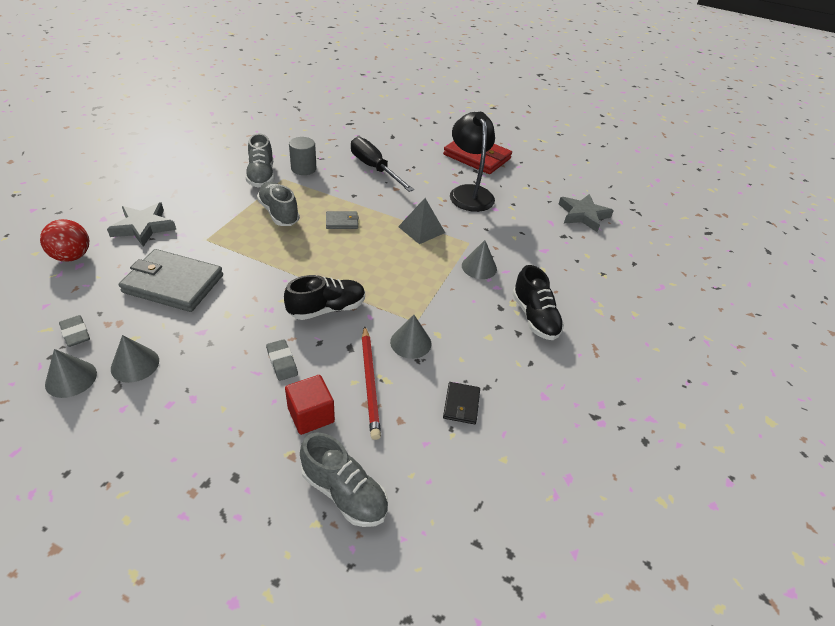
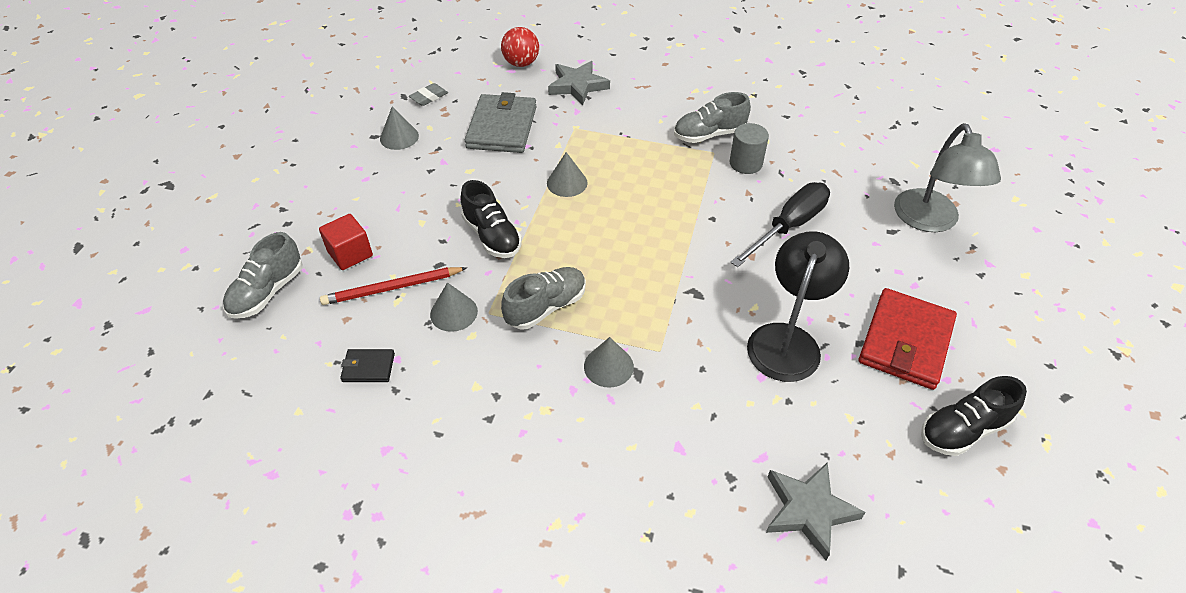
camera: 85 degrees right, 5 degrees up
(71, 378) = (381, 111): grey cone -> grey cone (567, 183)
(279, 213) = (642, 165): grey shoe -> grey shoe (546, 307)
(282, 362) = (412, 221): grey eraser -> none
(342, 222) = (649, 218): grey wallet -> none
(389, 123) = (930, 221): none -> grey lamp
(421, 229) = (667, 295): grey pyramid -> none
(469, 193) = (787, 340): black lamp -> black lamp turned 45 degrees counterclockwise
(534, 317) = (522, 436): black shoe -> black shoe (962, 430)

